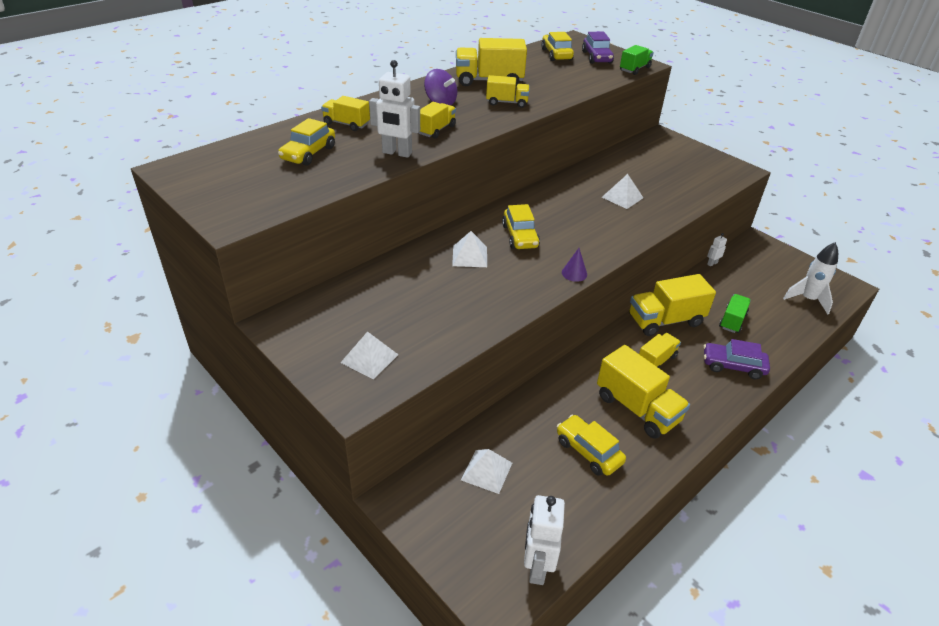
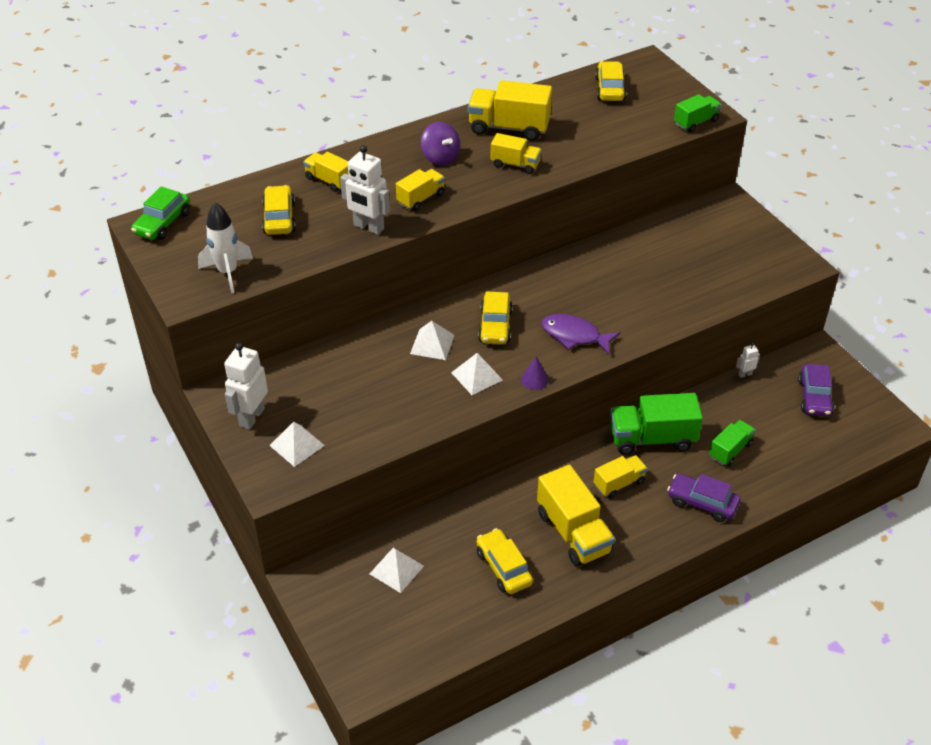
camera: 15 degrees right, 5 degrees up
(191, 166) = (163, 223): none -> green car
(308, 153) = (279, 218): yellow car -> yellow car turned 135 degrees clockwise
(537, 567) = (411, 663): white robot -> white robot (251, 417)
(591, 236) = (574, 335): none -> purple fish
(596, 57) = (658, 98): purple car -> purple car (814, 397)
(622, 197) = (634, 288): white pyramid -> white pyramid (477, 376)
(665, 320) = (652, 439): yellow truck -> green truck
(807, 299) = (837, 437): white rocket -> white rocket (228, 272)

